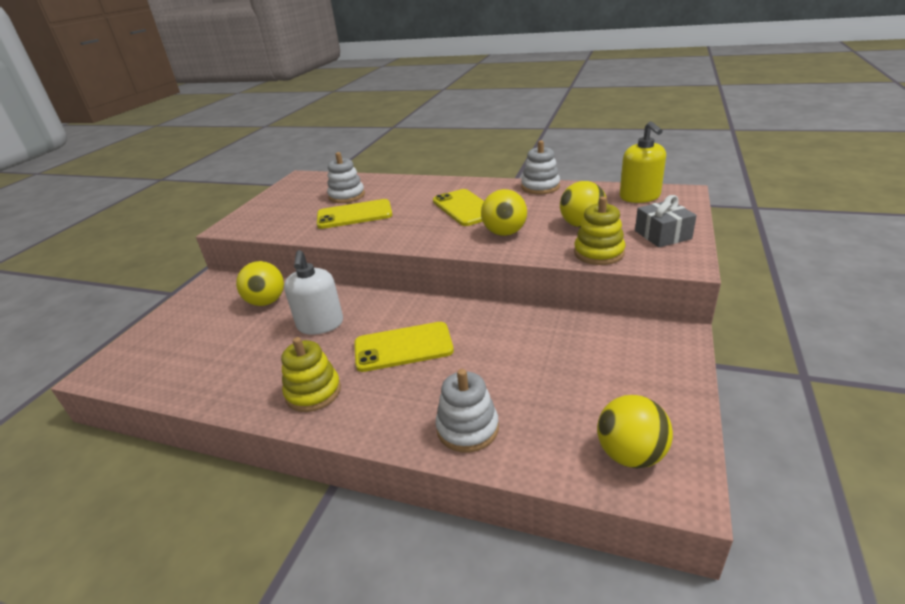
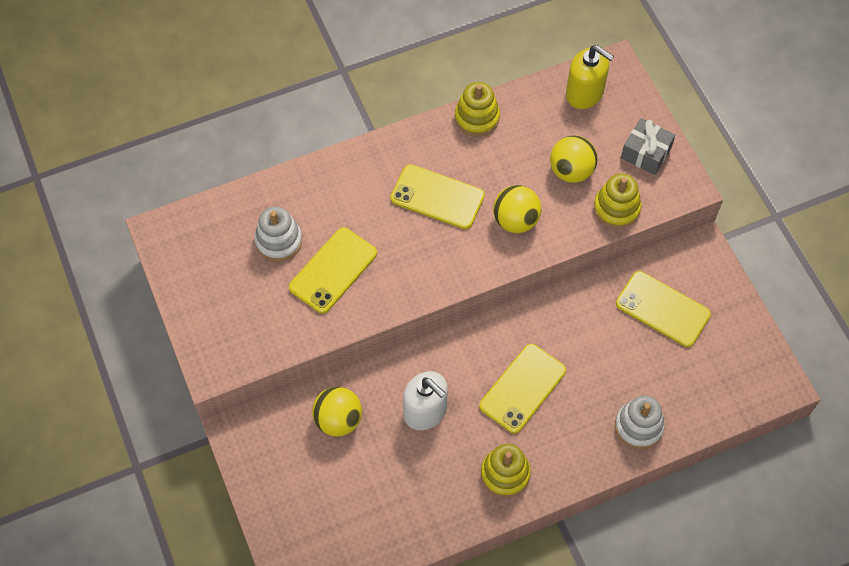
camera: 45 degrees left, 30 degrees up
(540, 187) = (477, 117): white stacking toy -> yellow stacking toy
(591, 357) = (662, 309): none -> yellow phone
(630, 454) = (742, 378): yellow ball -> none

